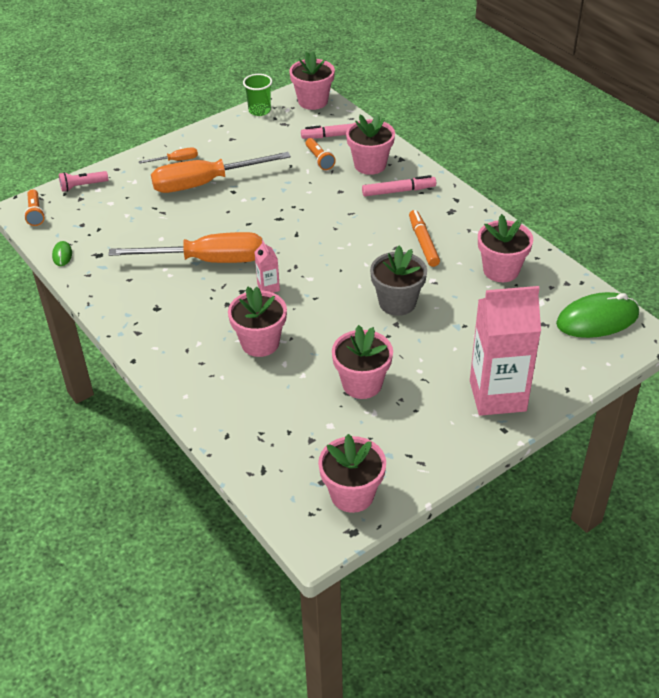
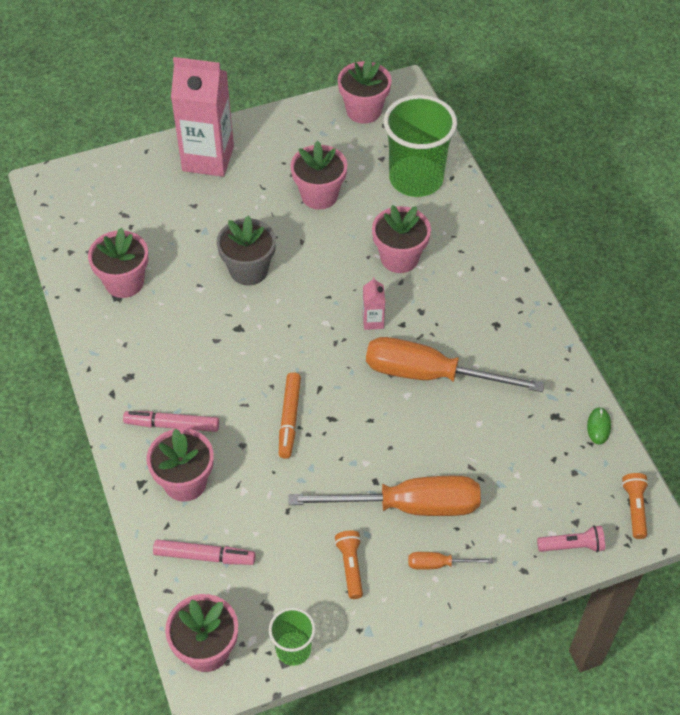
camera: 165 degrees left, 10 degrees up
(265, 425) = (416, 179): none -> green cup
(319, 159) = (246, 511): orange flashlight -> orange flashlight (350, 567)
(423, 243) = (184, 338): orange marker -> orange marker (289, 418)
(597, 319) = (71, 206): green mouse -> none

